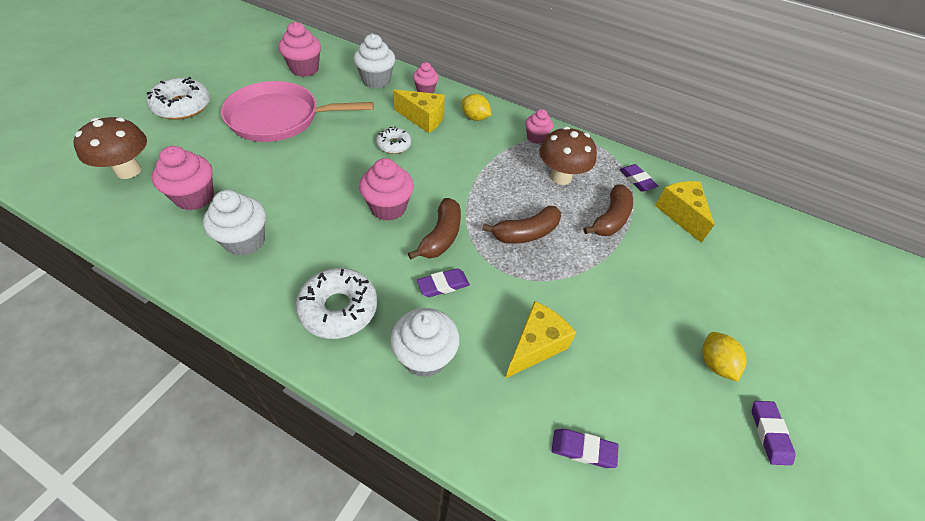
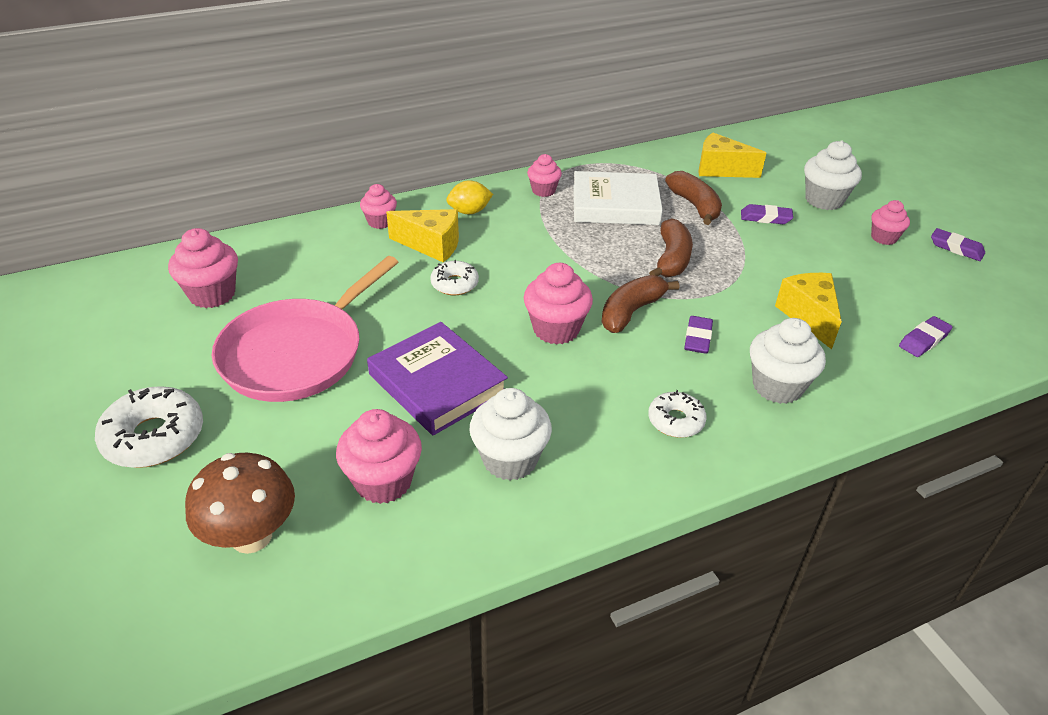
camera: 50 degrees left, 10 degrees down
(293, 180) = (437, 383): none -> purple book
(338, 309) = (676, 421): white donut -> white donut, size x0.60
(376, 81) = (315, 248): white cupcake -> white cupcake (824, 200)
(423, 119) = (431, 245): yellow cheese -> yellow cheese turned 45 degrees clockwise
(441, 236) = (631, 312): brown banana -> brown banana turned 105 degrees counterclockwise
(560, 177) = (615, 204): brown mushroom -> white book
(637, 180) = (659, 168): purple eraser -> purple eraser (765, 218)
(714, 363) = (883, 238): yellow lemon -> pink cupcake

